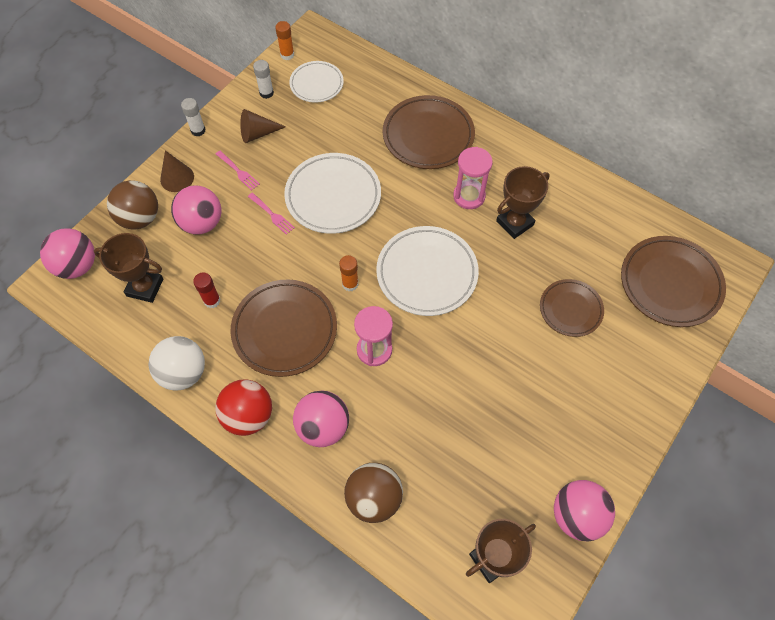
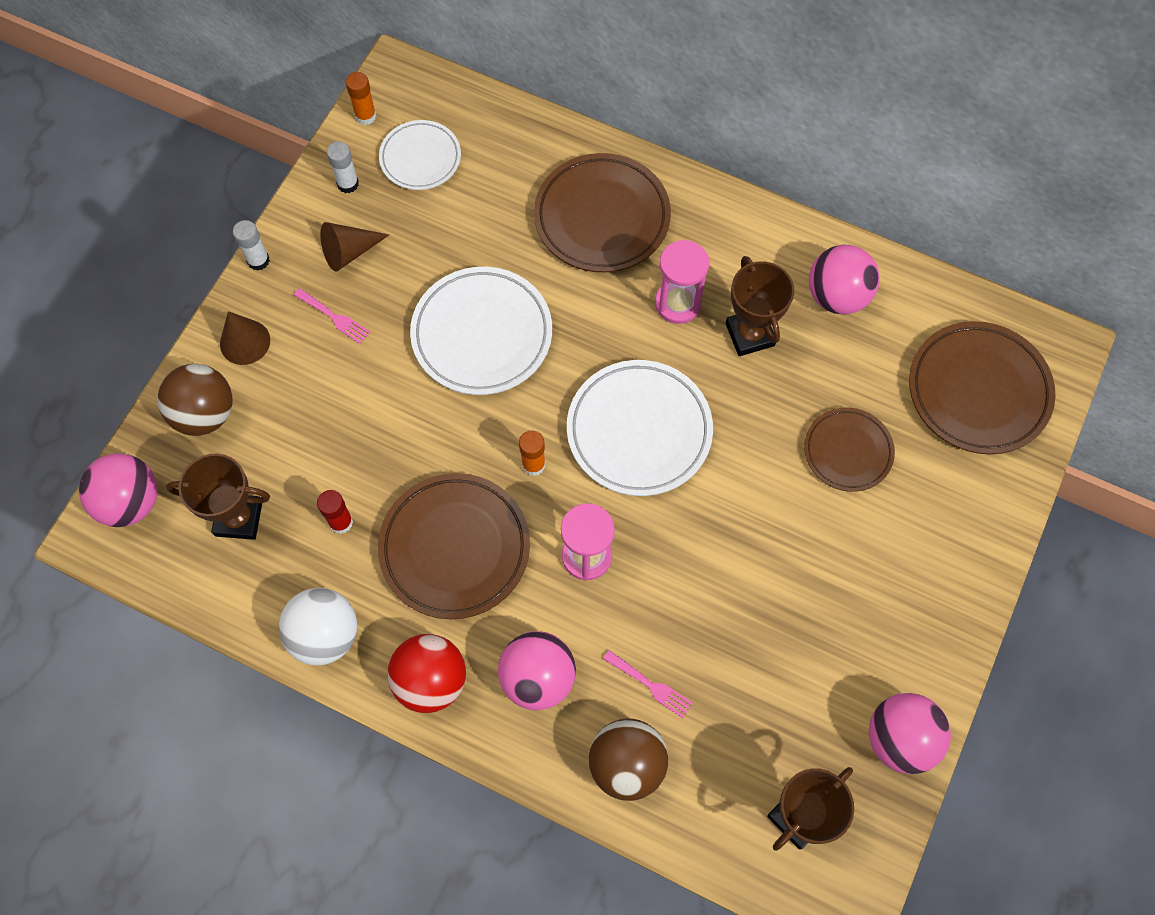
camera: 10 degrees left, 5 degrees up
(202, 223) = (298, 406): pink ball -> pink ball (837, 296)
(272, 214) = (398, 377): pink fork -> pink fork (650, 685)
(515, 223) = (750, 334): brown trophy -> brown trophy turned 60 degrees counterclockwise

